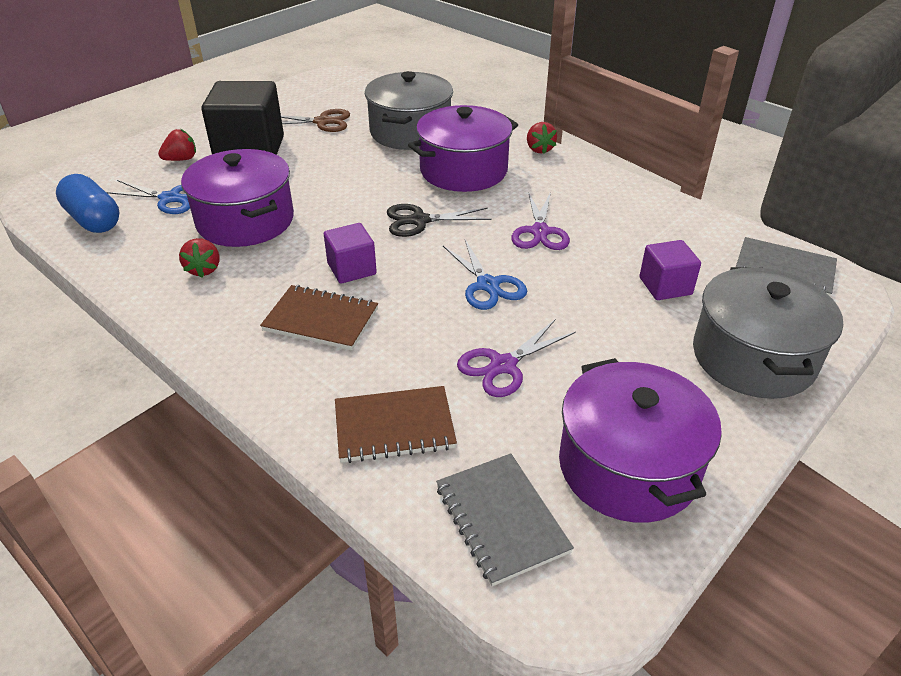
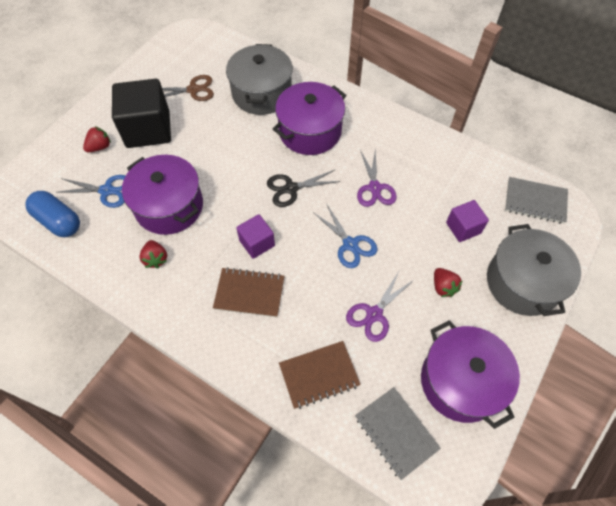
camera: 10 degrees left, 20 degrees up
(539, 149) = (358, 101): red strawberry -> red strawberry (443, 287)

